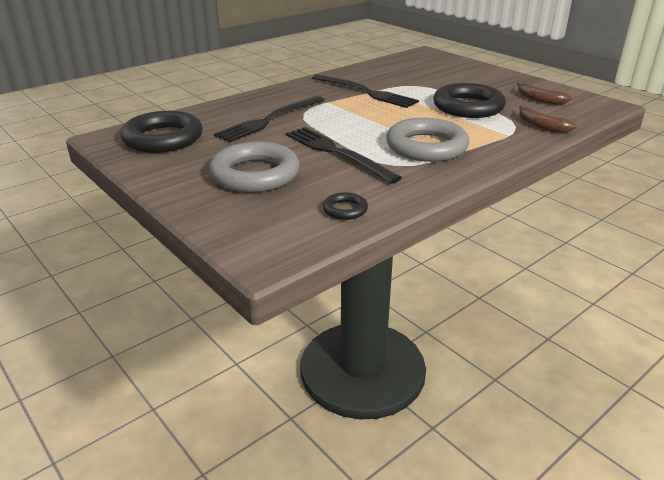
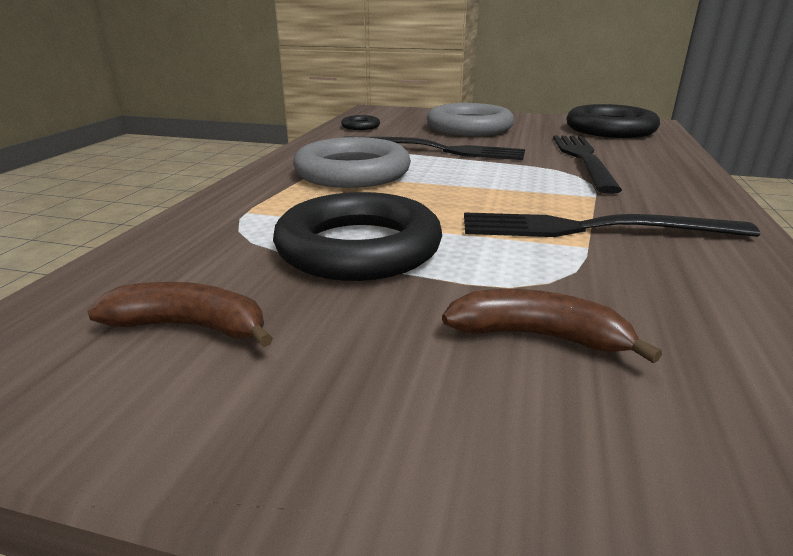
camera: 145 degrees right, 5 degrees down
(541, 126) = (186, 241): brown banana -> brown banana (538, 336)

